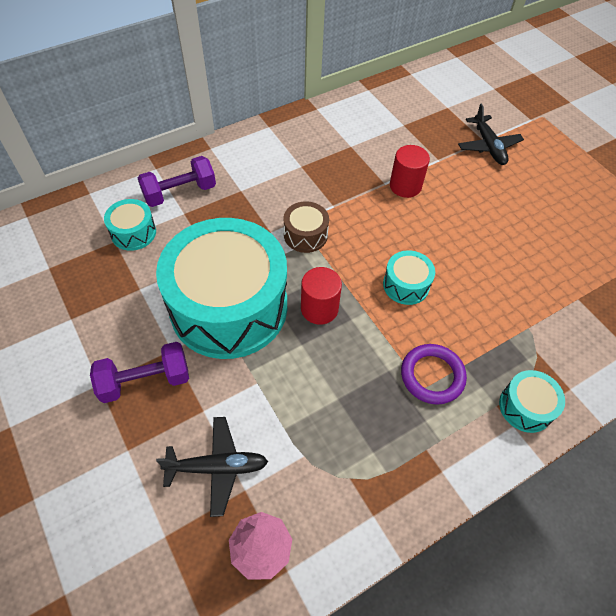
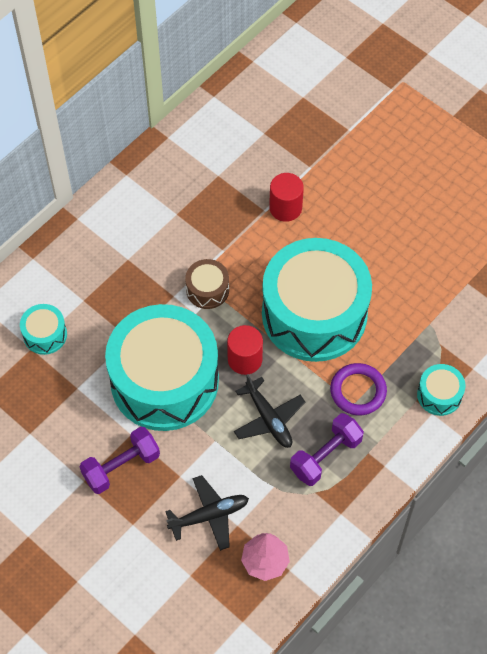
camera: 15 degrees left, 5 degrees up
(180, 193) = (69, 279): purple dumbbell -> purple dumbbell (325, 456)
(406, 285) = (314, 314): turquoise drum -> turquoise drum, size x2.43
(488, 146) = (355, 136): black plane -> black plane (269, 419)

